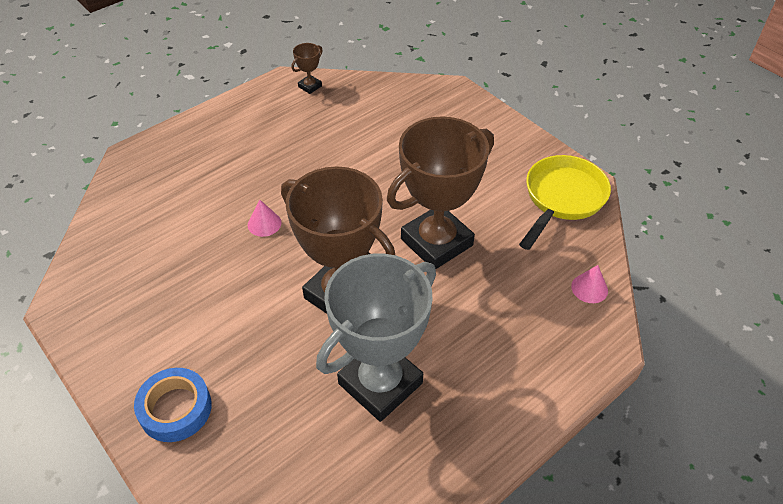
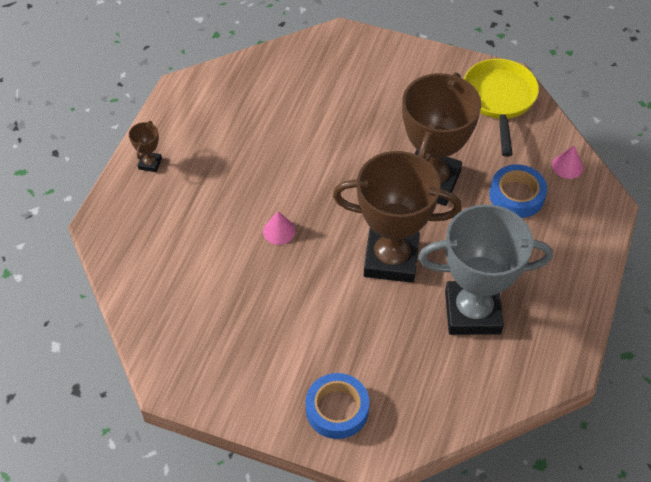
camera: 30 degrees left, 5 degrees up
(310, 86) = (210, 85): brown trophy -> brown trophy (150, 163)
(380, 383) = (472, 312): grey trophy -> grey trophy turned 75 degrees clockwise
(513, 292) = (516, 195): none -> blue tape

